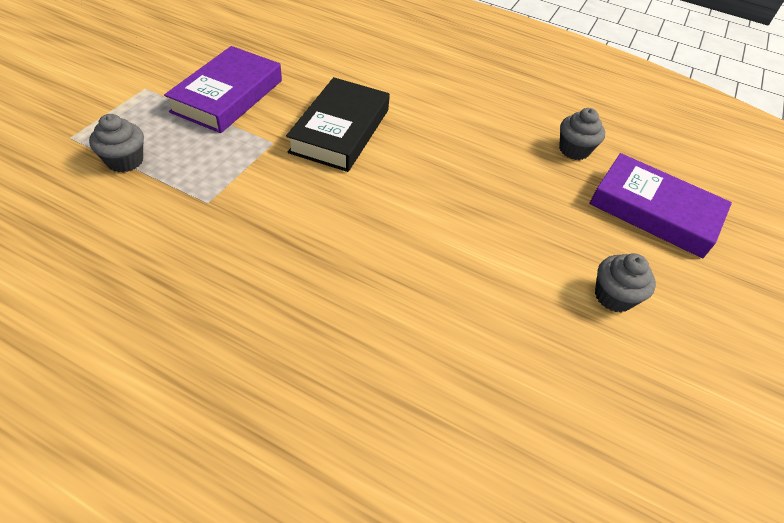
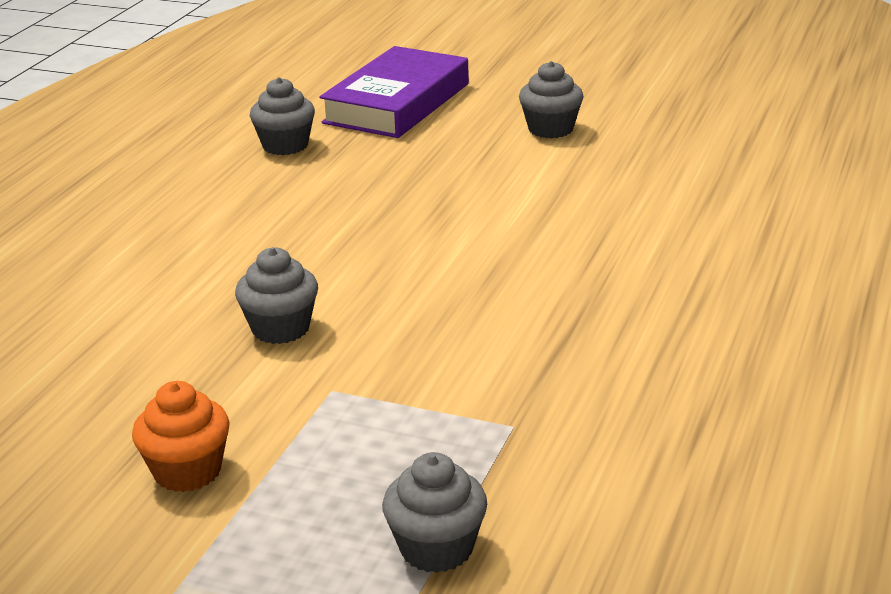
camera: 90 degrees left, 20 degrees down
(227, 96) = (187, 471): purple book -> orange cupcake
(340, 130) = (280, 328): black book -> grey cupcake

